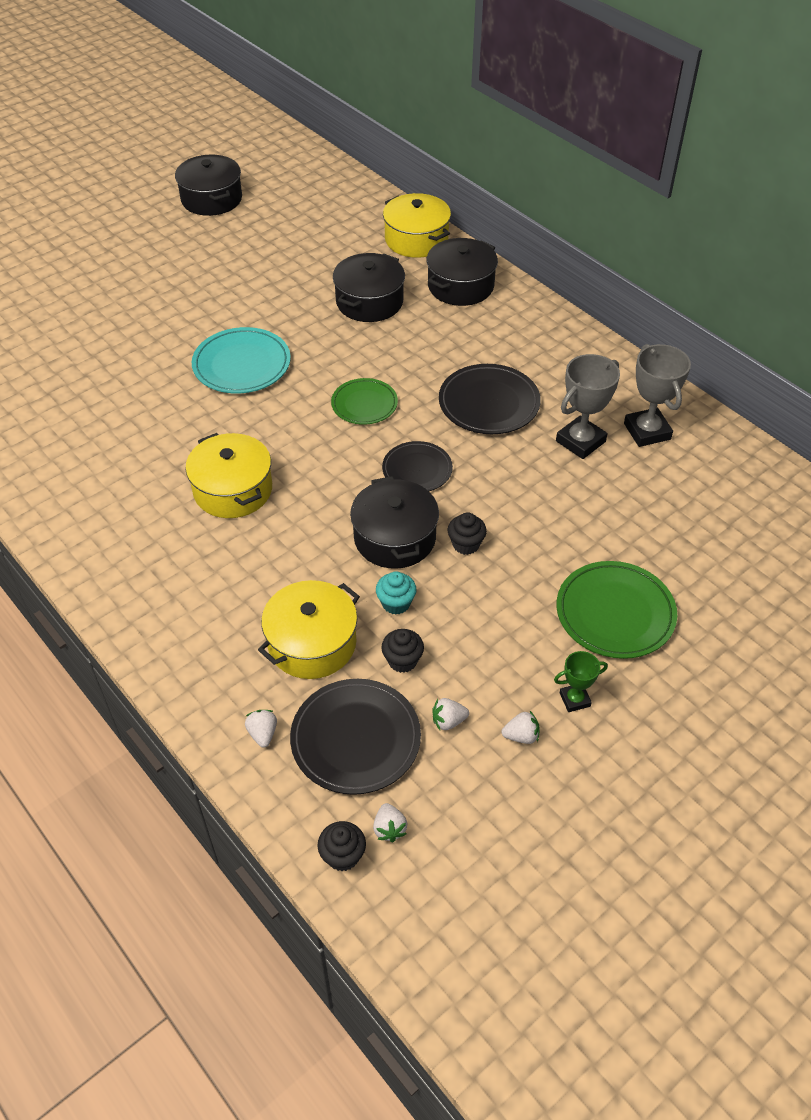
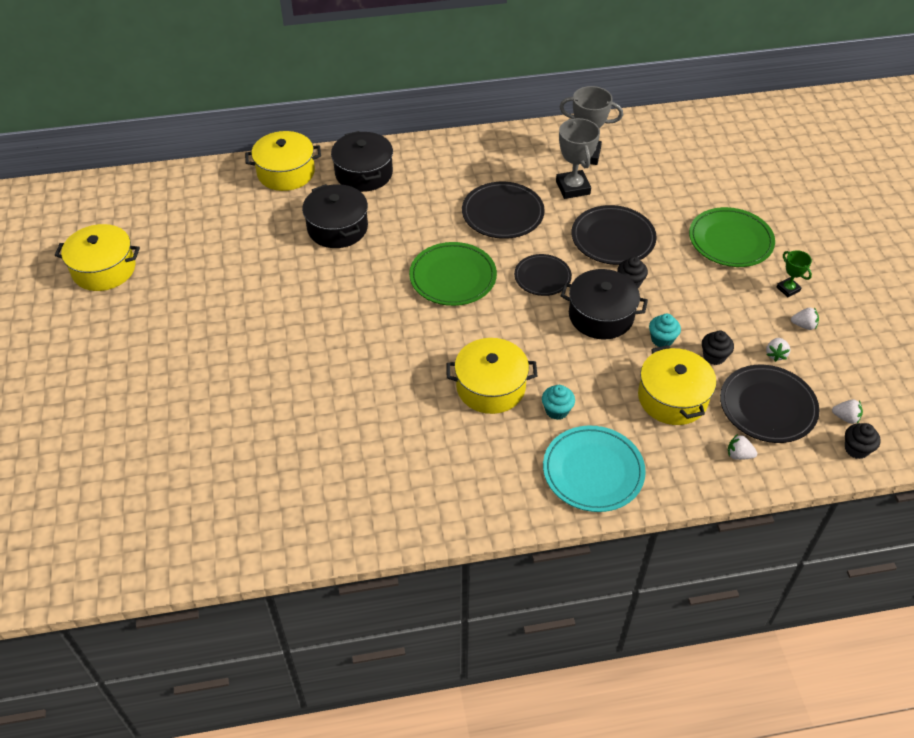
camera: 60 degrees left, 0 degrees up
(211, 199) = (104, 269): black pot -> yellow pot
(232, 552) = (557, 410): none -> turquoise cupcake
(242, 365) = (349, 330): turquoise plate -> turquoise plate (593, 471)
(364, 404) = (453, 277): green plate -> green plate, size x1.52
(521, 736) = (803, 325): white strawberry -> white strawberry turned 75 degrees clockwise
(526, 504) = (613, 238): none -> black plate
(574, 699) = (788, 289): green trophy -> green trophy turned 45 degrees counterclockwise

